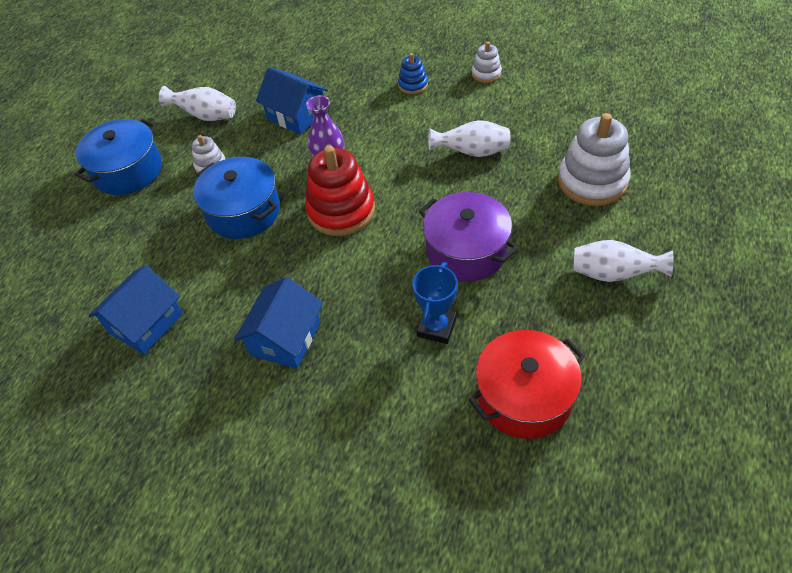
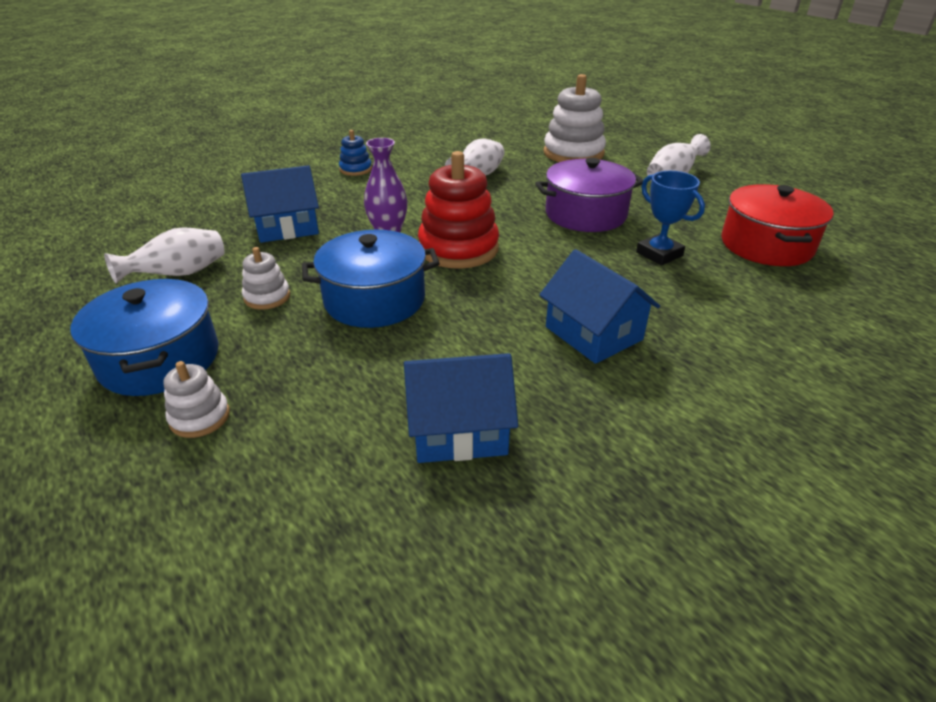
camera: 60 degrees left, 15 degrees down
(146, 323) = (459, 430): blue house -> blue house turned 75 degrees counterclockwise
(486, 74) = (399, 143): white stacking toy -> white stacking toy (200, 417)

